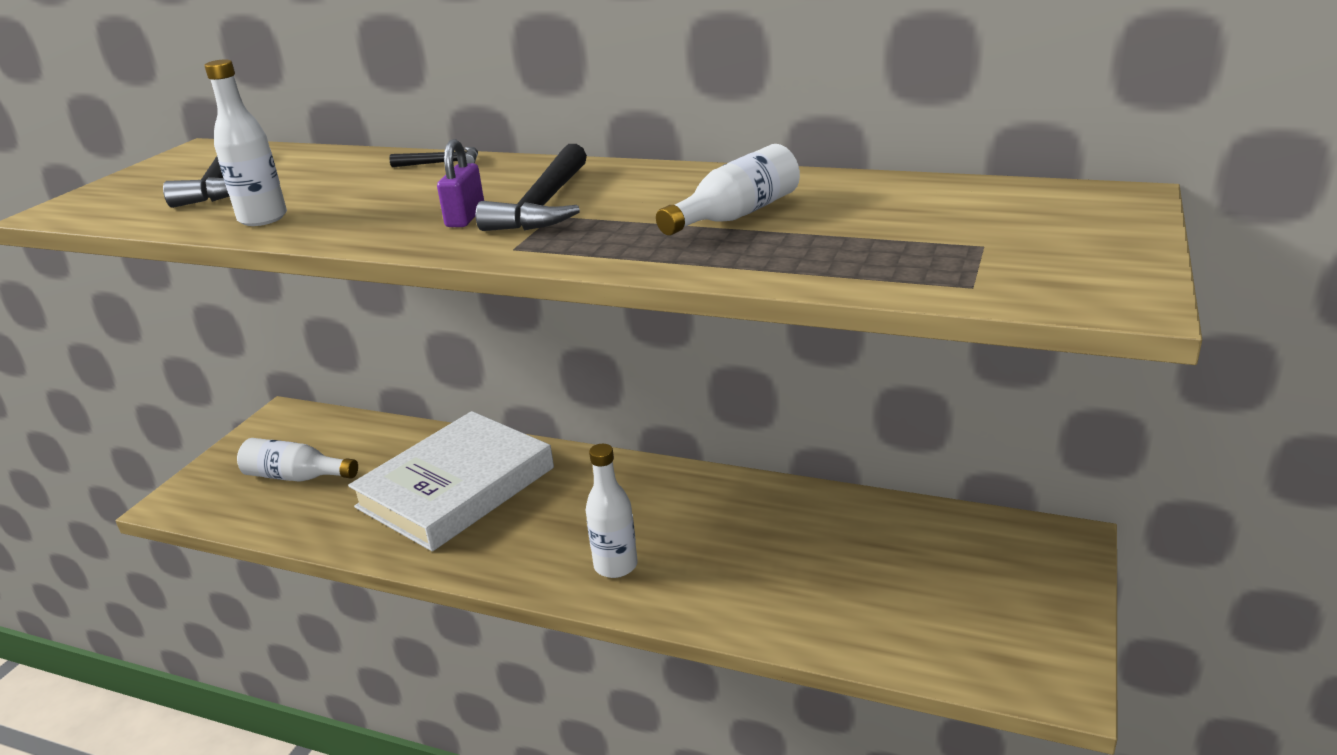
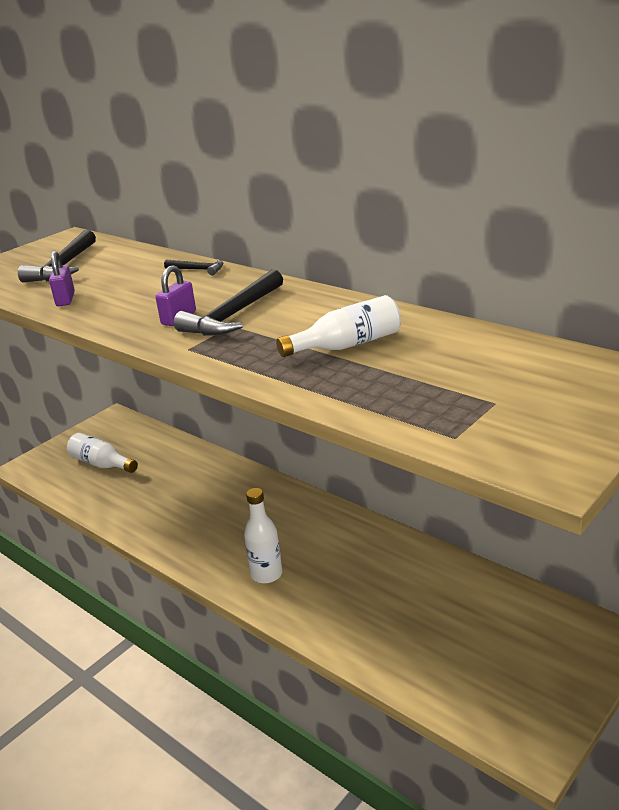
camera: 20 degrees right, 0 degrees up
(263, 218) = (65, 299): white bottle -> purple padlock
(456, 487) = (193, 493): white book -> none

